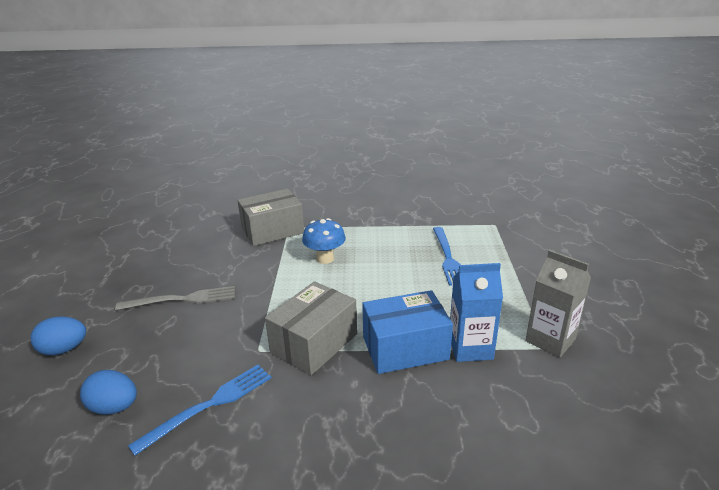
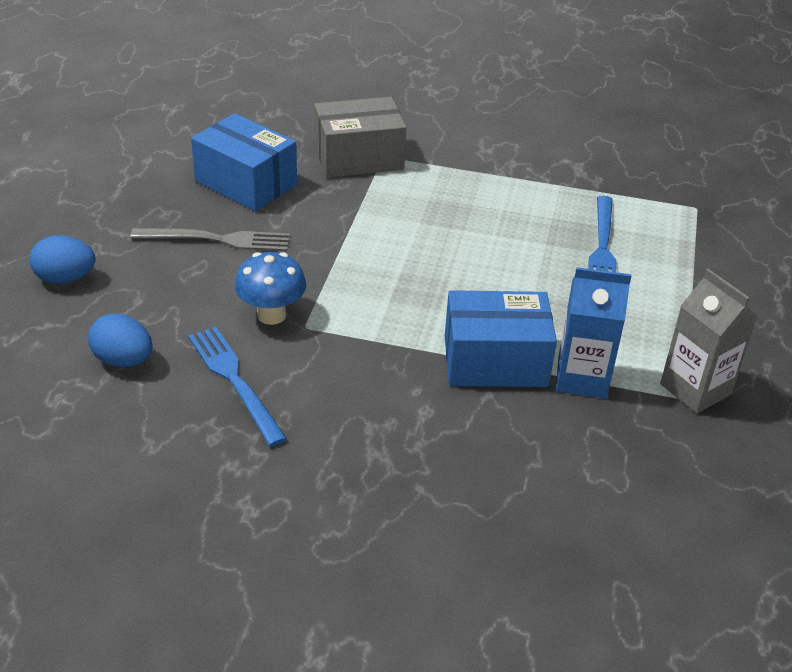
camera: 10 degrees right, 10 degrees up
(198, 258) = (246, 183): none -> blue box
(209, 405) = (235, 381): blue fork -> blue fork turned 90 degrees counterclockwise
(314, 343) = (378, 332): grey box -> none
(325, 259) = (423, 216): blue mushroom -> blue mushroom (271, 315)

